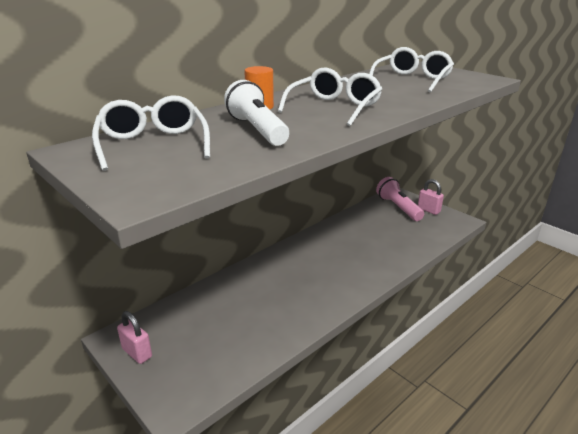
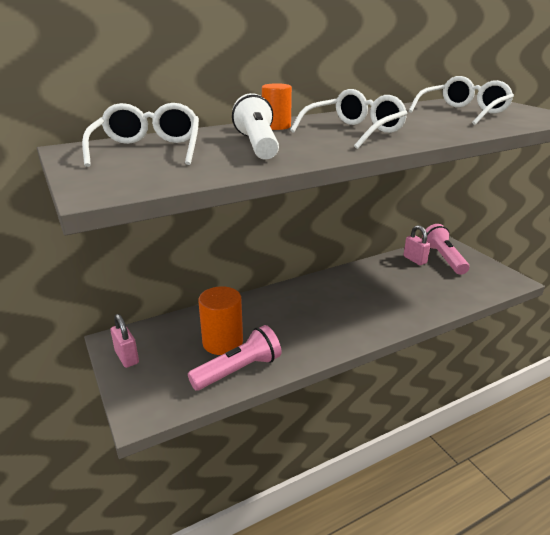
camera: 15 degrees right, 0 degrees up
(228, 320) = (222, 342): none -> orange cylinder
(254, 345) = (238, 370): none -> pink flashlight
(428, 210) = (478, 265): pink padlock -> pink padlock (415, 260)

